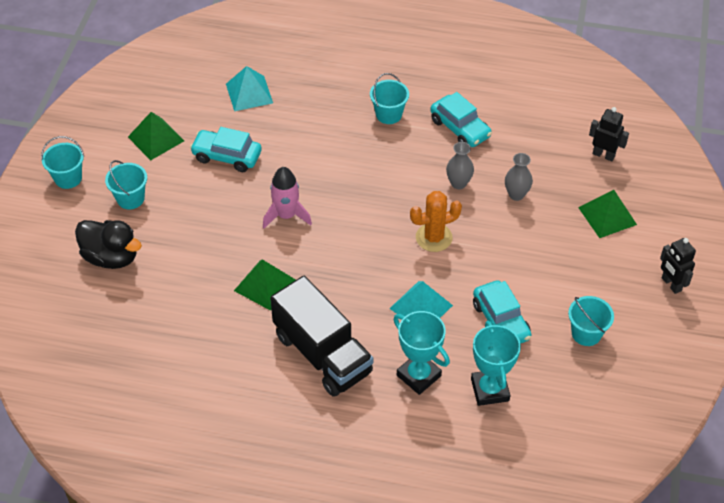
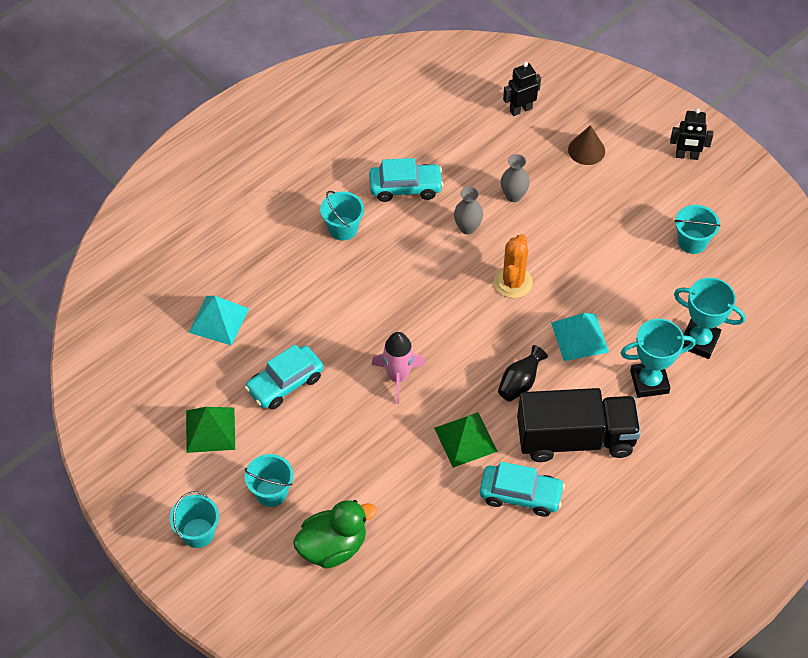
camera: 55 degrees left, 5 degrees up
(111, 257) = (333, 547): black duck -> green duck
(344, 291) = (519, 383): none -> black vase
(501, 321) = (637, 290): turquoise car -> turquoise car (520, 495)
(607, 216) = (586, 150): green pyramid -> brown cone

